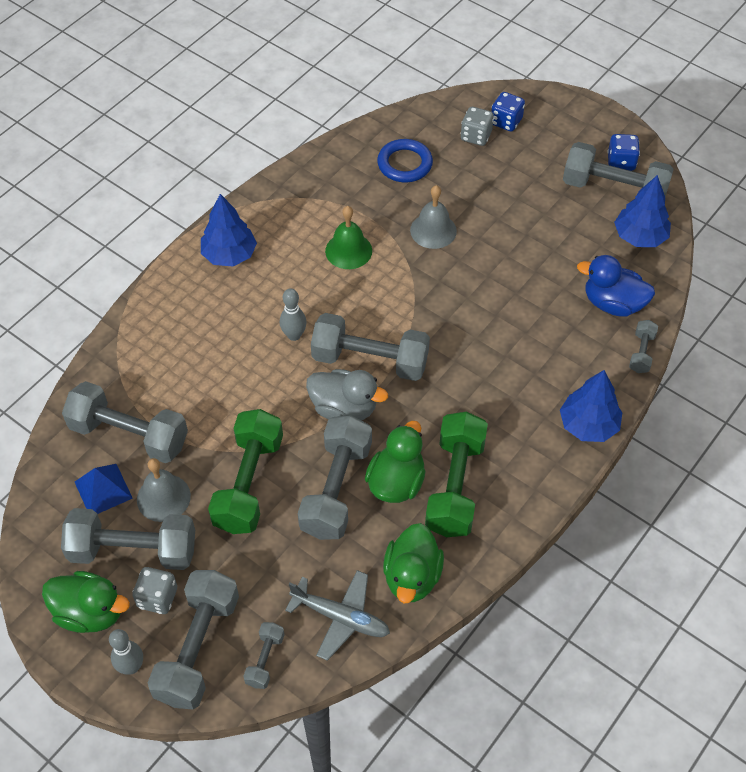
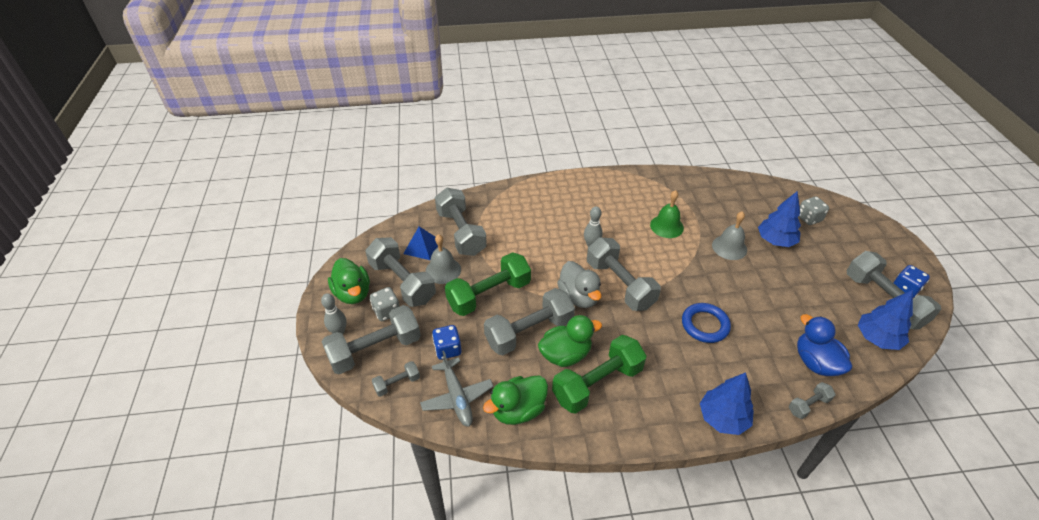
camera: 45 degrees right, 10 degrees down
(229, 255) = (599, 189): blue tree -> blue tree (775, 241)
(404, 164) = (746, 206): blue ring -> blue ring (705, 325)
(506, 122) = (838, 222): blue dice -> blue dice (448, 349)

